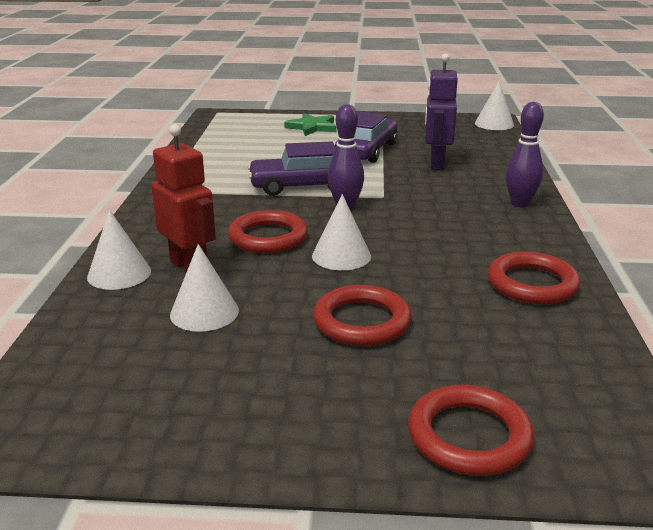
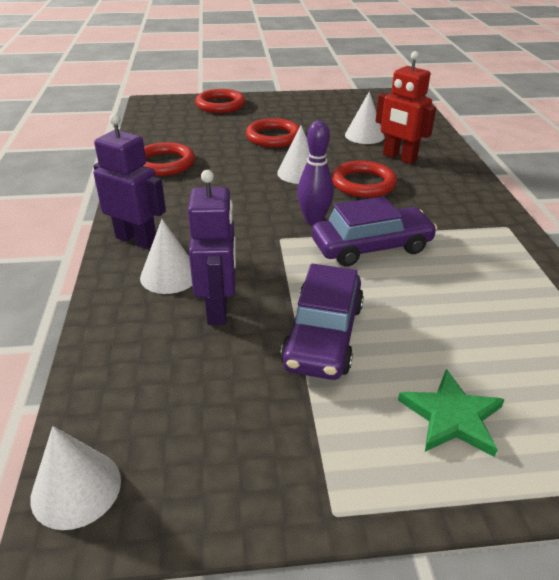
camera: 170 degrees right, 10 degrees up
(119, 274) = (440, 151): white cone -> white cone (169, 275)
(520, 204) = (136, 240): purple bowling pin -> purple robot

